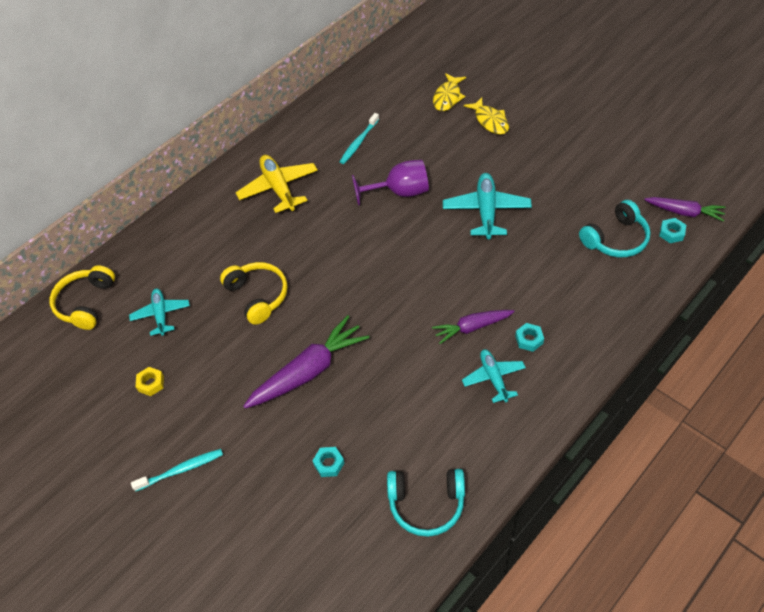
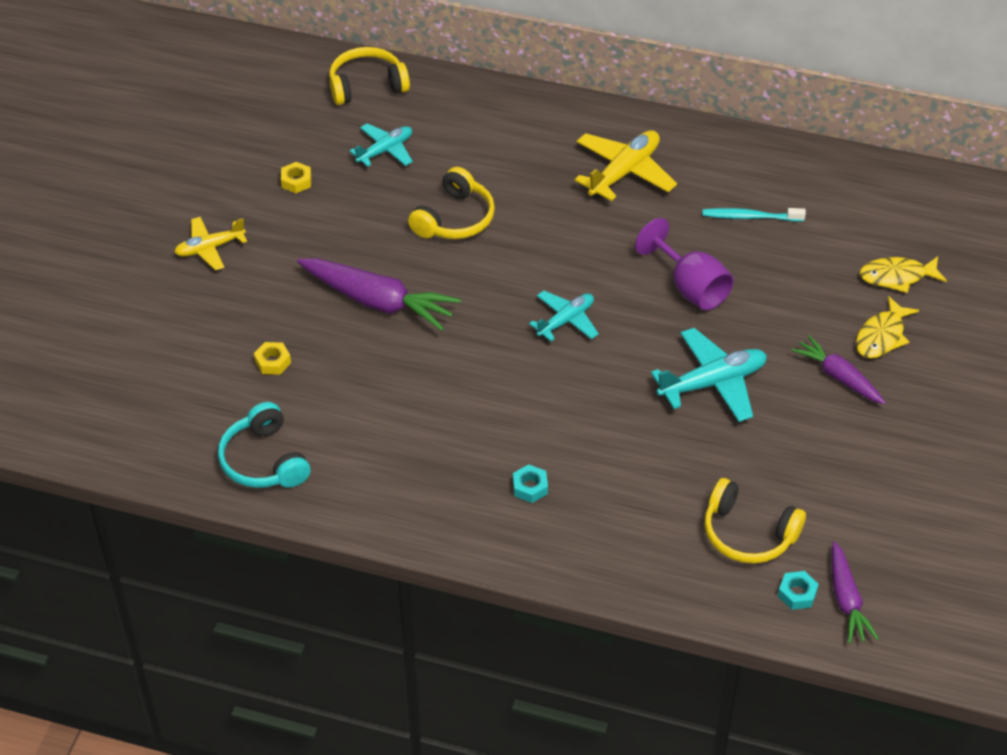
camera: 60 degrees right, 5 degrees down
(181, 470) = (210, 248): turquoise toothbrush -> yellow plane
(329, 464) = (273, 362): turquoise nut -> yellow nut
(472, 327) = (518, 427): purple carrot -> purple carrot (838, 377)
(493, 378) = (455, 470): turquoise plane -> turquoise plane (566, 321)
(616, 239) = (748, 534): turquoise headphones -> yellow headphones

